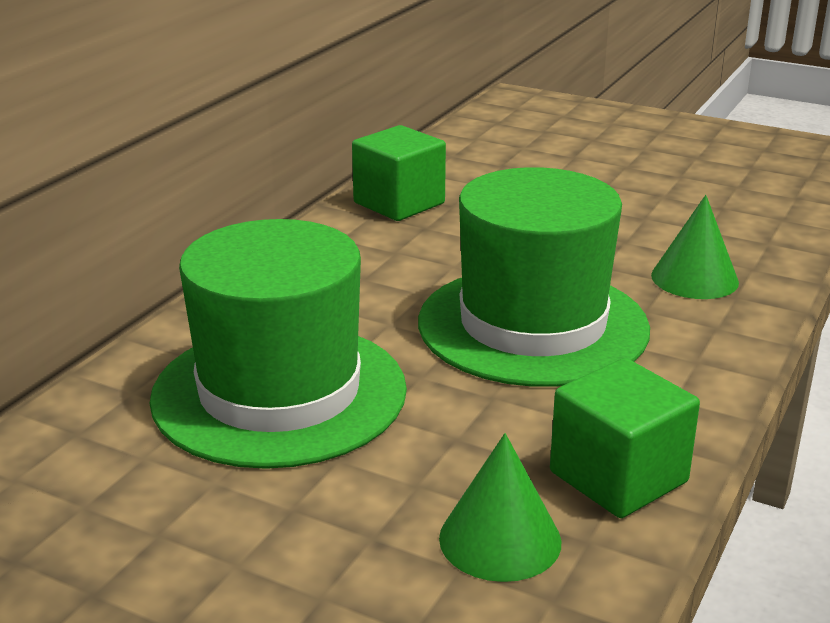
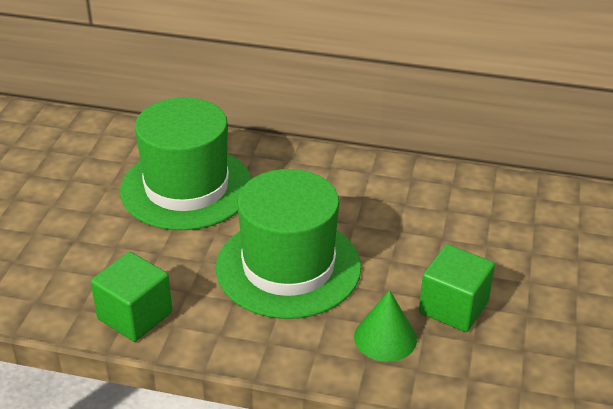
camera: 75 degrees right, 10 degrees up
(399, 203) = (436, 187): green cube -> green cube (453, 307)
(500, 539) = (77, 279): green cone -> none

